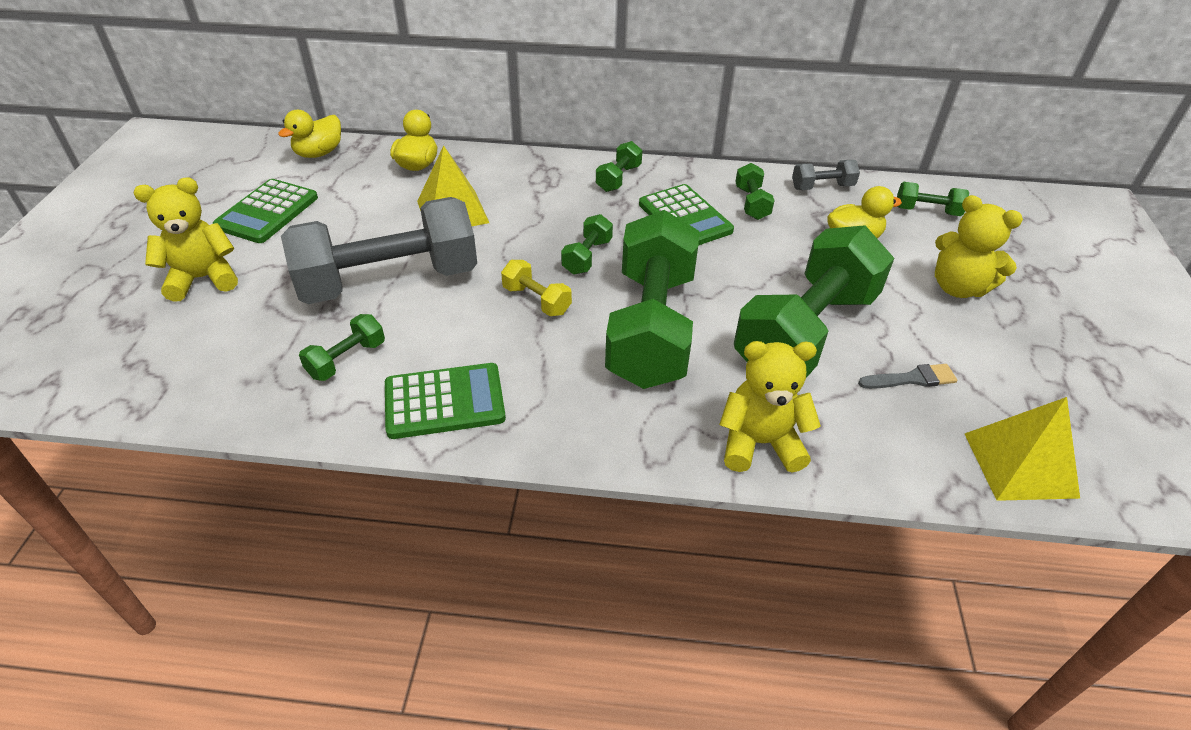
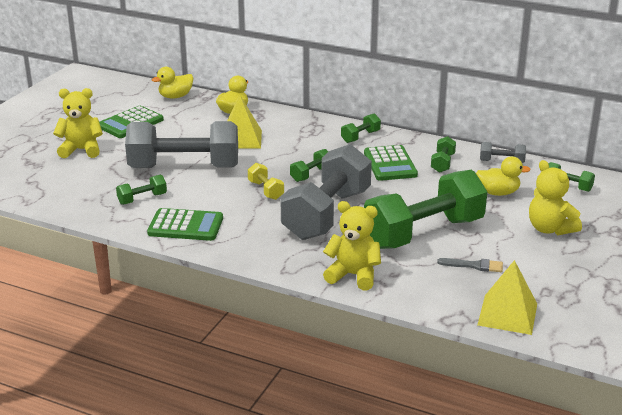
camera: 20 degrees right, 15 degrees down
(651, 328) = (326, 214): green dumbbell -> grey dumbbell

